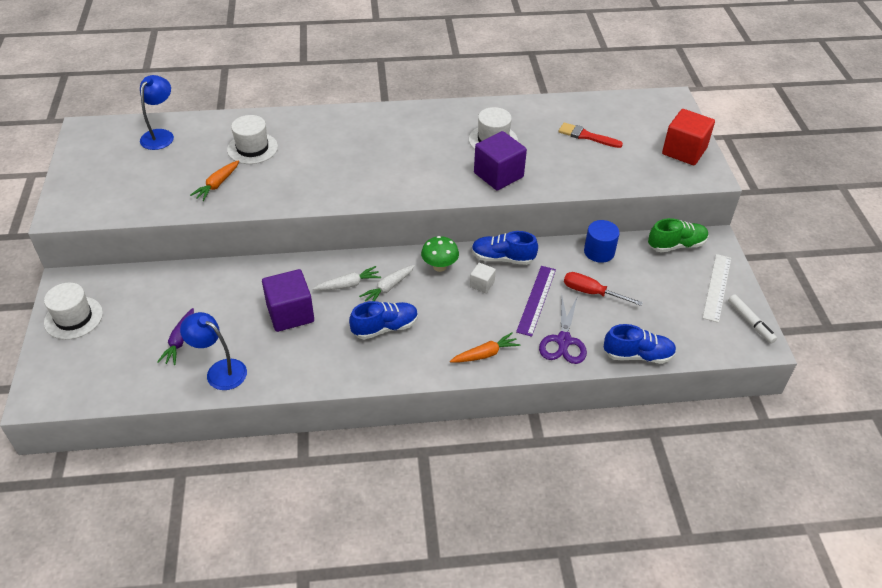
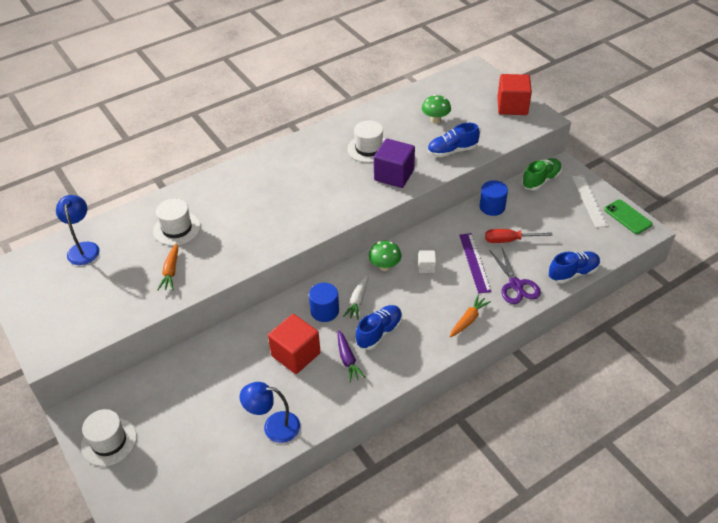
camera: 25 degrees left, 0 degrees up
(179, 341) = (220, 418): purple carrot -> purple carrot (348, 359)
(290, 313) = (296, 354): purple cube -> red cube
(348, 285) = (324, 311): white carrot -> blue cylinder
(502, 258) = (427, 240): blue shoe -> blue shoe (452, 151)
(586, 136) = (435, 120): red brush -> green mushroom
(750, 322) = (627, 217): white marker -> green phone

